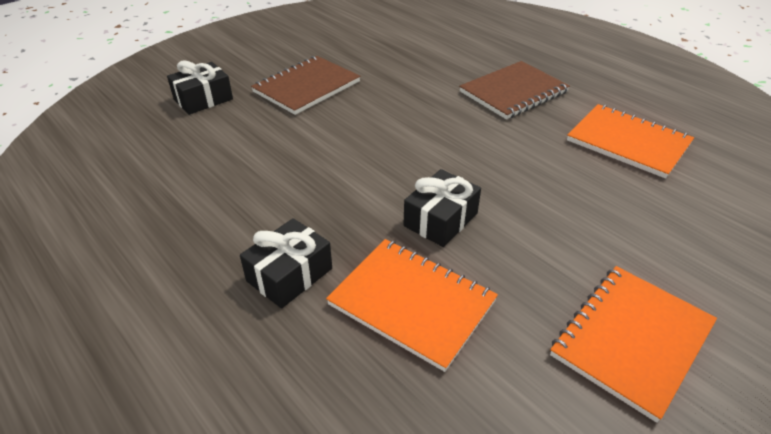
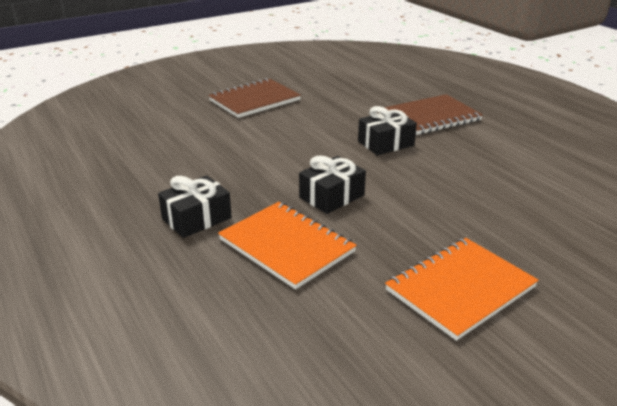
camera: 10 degrees right, 10 degrees down
(203, 99) = (168, 102): black gift -> black gift (385, 143)
(628, 142) = (520, 160): orange notebook -> none

